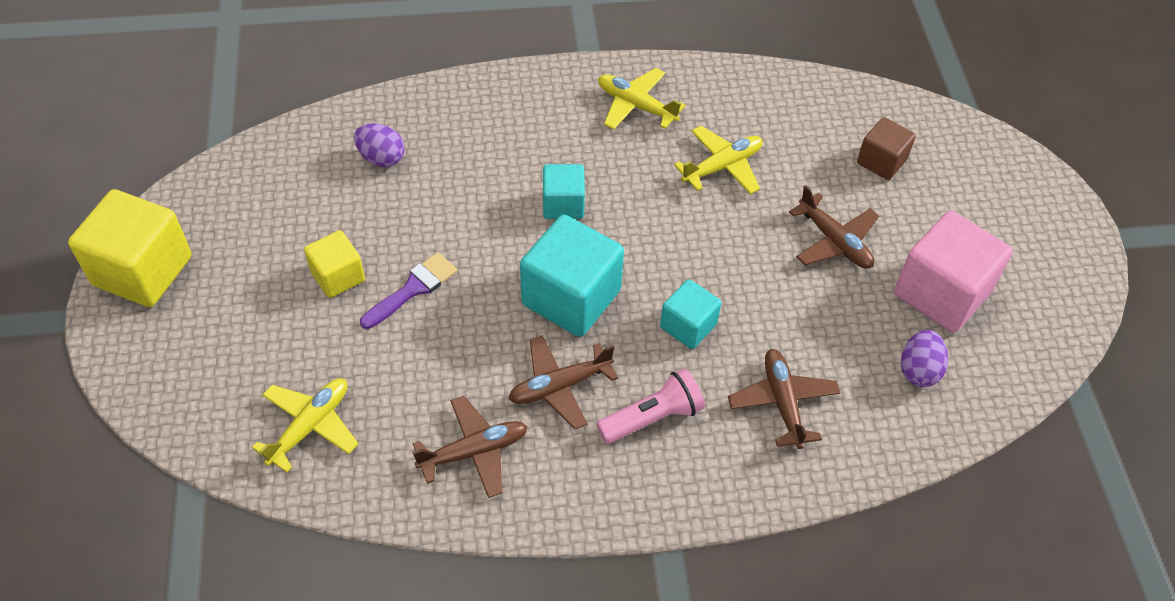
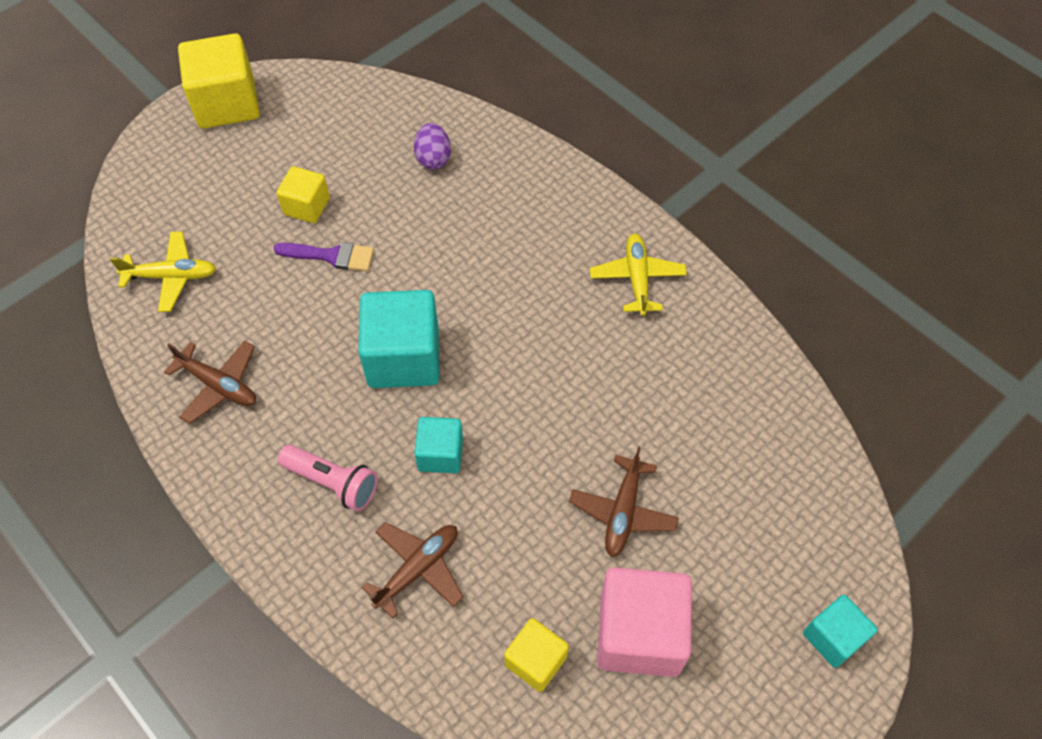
camera: 55 degrees right, 5 degrees up
(559, 386) = (315, 402): brown plane -> none
(563, 204) = (489, 295): turquoise cube -> turquoise cube (833, 637)
(722, 166) = (629, 378): yellow plane -> none
(881, 161) = (751, 498): brown cube -> none
(919, 370) = (536, 661): purple egg -> yellow cube

